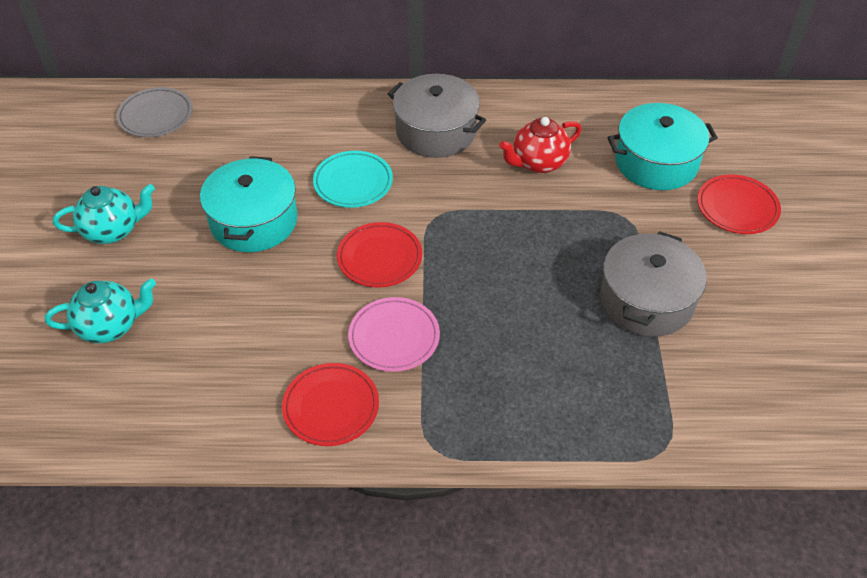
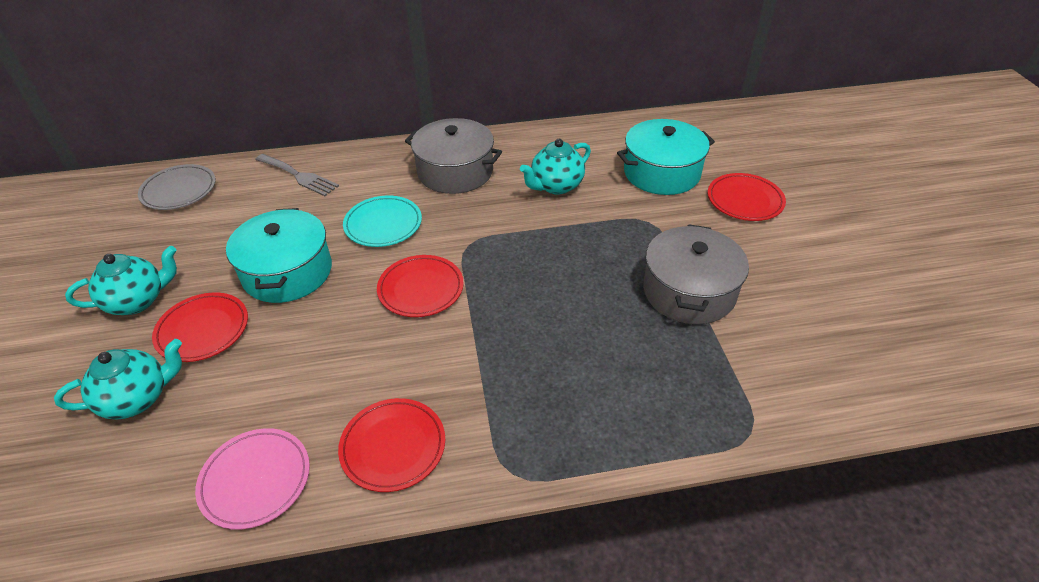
camera: 10 degrees left, 5 degrees down
(171, 269) = (203, 330): none -> red plate
(275, 115) = (299, 176): none -> grey fork
(394, 337) = (449, 363): pink plate -> pink plate (255, 480)
(538, 163) = (556, 186): red teapot -> turquoise teapot

